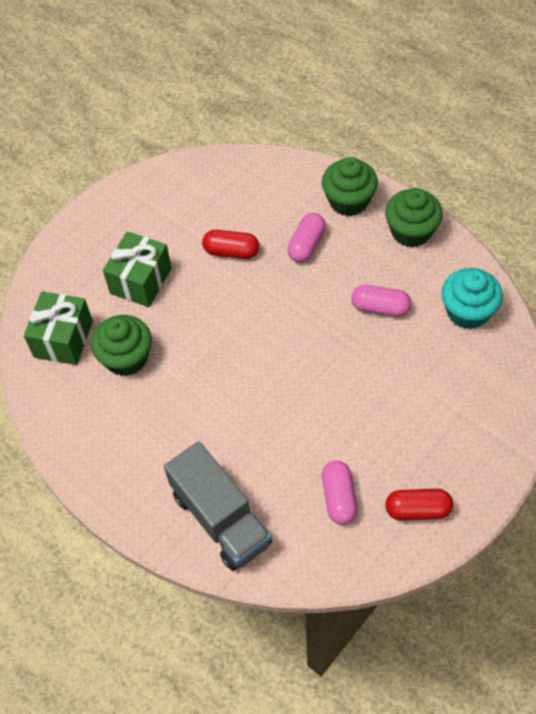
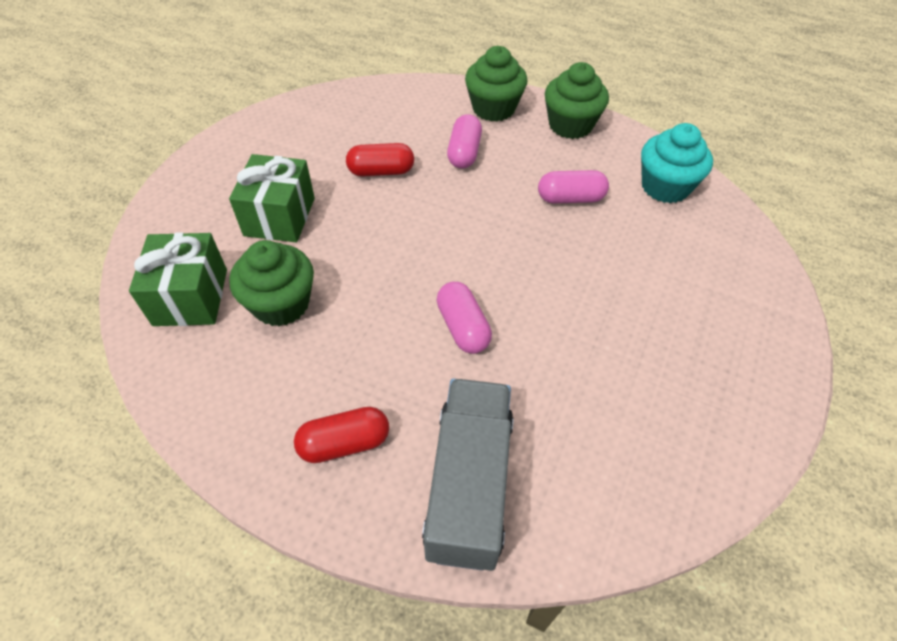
camera: 20 degrees left, 5 degrees down
(221, 519) = (469, 484): grey truck -> grey truck turned 120 degrees counterclockwise
(339, 498) = (616, 418): pink capsule -> pink capsule (463, 327)
(418, 510) = (720, 411): red capsule -> red capsule (344, 443)

